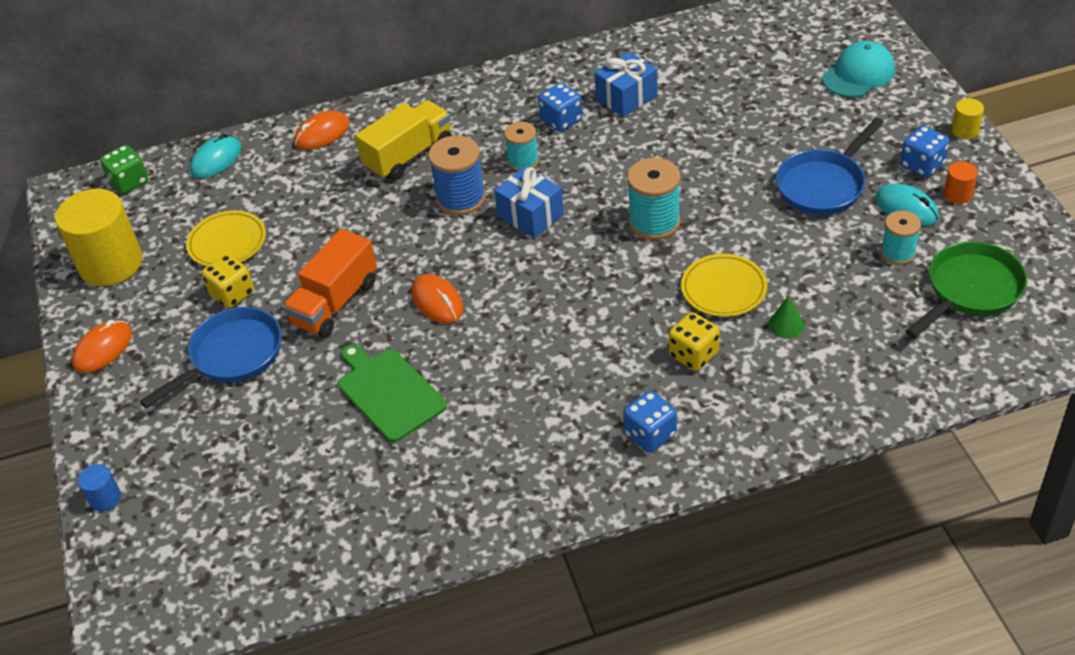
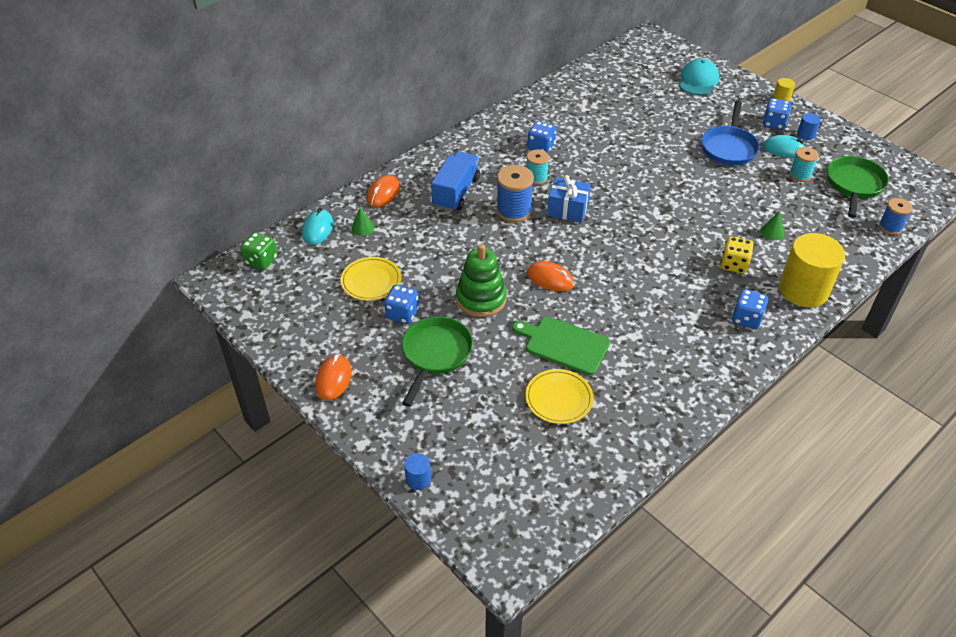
camera: 30 degrees left, 0 degrees up
(111, 263) = (292, 319): yellow cylinder -> yellow cylinder (803, 290)
(232, 294) = (402, 314): yellow dice -> blue dice
(232, 356) = (435, 354): blue pan -> green pan
(266, 172) = (362, 228): none -> green cone
(335, 303) = (481, 299): orange truck -> green stacking toy
(408, 155) = (456, 192): yellow truck -> blue truck
(626, 97) = (571, 124): blue gift -> none
(654, 222) = (648, 194): turquoise spool -> none
(723, 289) = (720, 221): yellow plate -> yellow plate (559, 399)
(958, 194) = (806, 135): orange cylinder -> blue cylinder
(974, 368) = (890, 227): none -> blue spool

